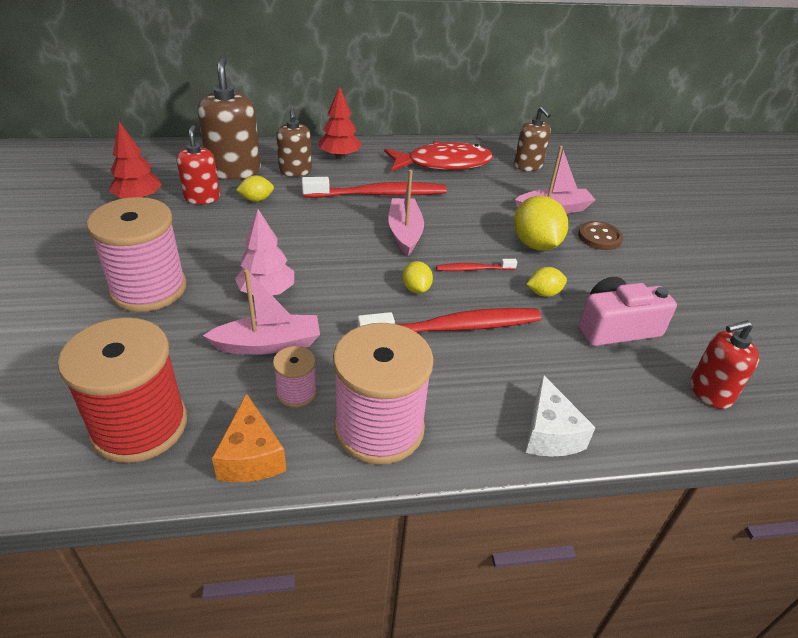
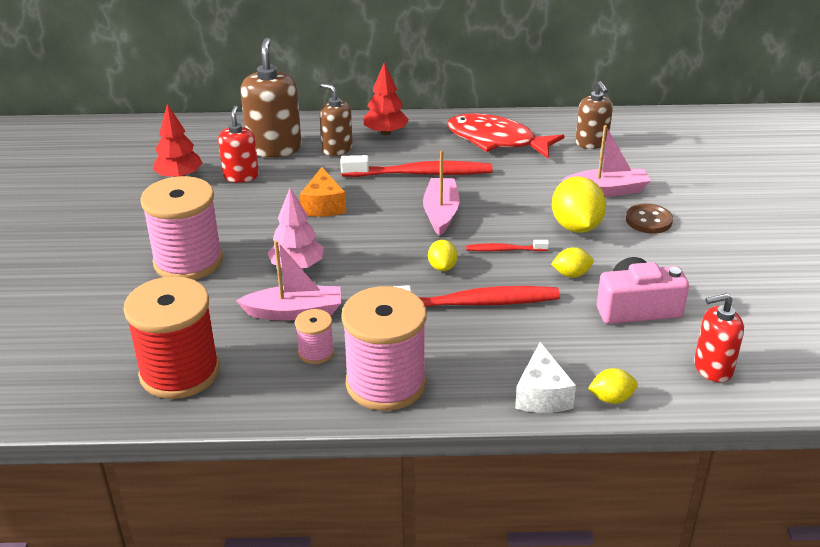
camera: 10 degrees right, 5 degrees down
(251, 456) = (272, 399): orange cheese -> orange cheese (323, 205)
(256, 199) = (294, 178): yellow lemon -> yellow lemon (611, 398)
(295, 171) = (337, 149): brown soap dispenser -> brown soap dispenser turned 135 degrees clockwise
(443, 164) = (496, 140): red fish -> red fish turned 150 degrees counterclockwise

